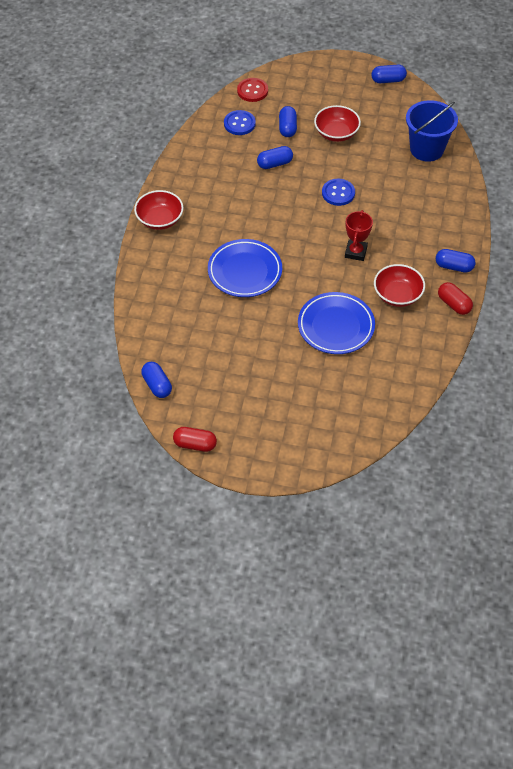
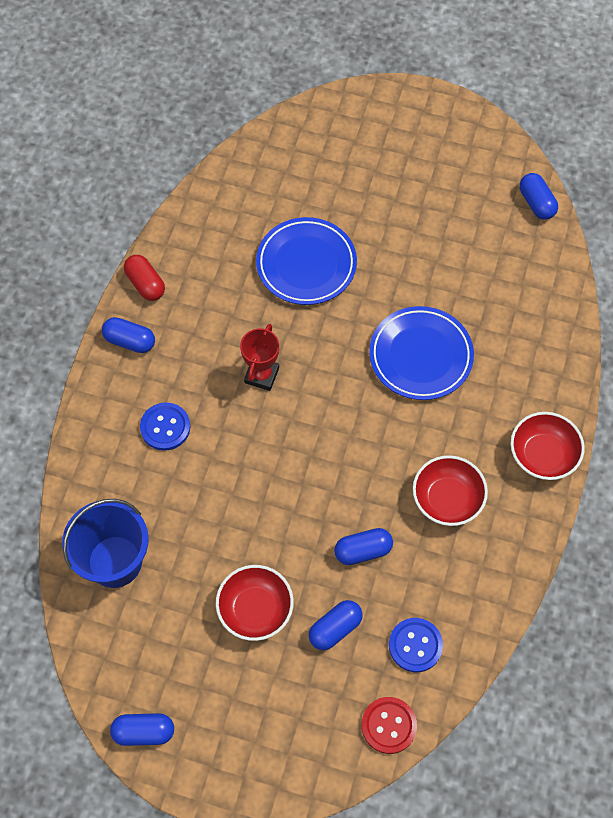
camera: 175 degrees left, 10 degrees up
(195, 444) = (489, 130): red capsule -> none
(287, 128) = (335, 628): blue capsule -> blue capsule turned 45 degrees clockwise
(338, 193) = (271, 483): blue button -> blue button (165, 427)
(397, 295) = (217, 303): red bowl -> red bowl (447, 499)

